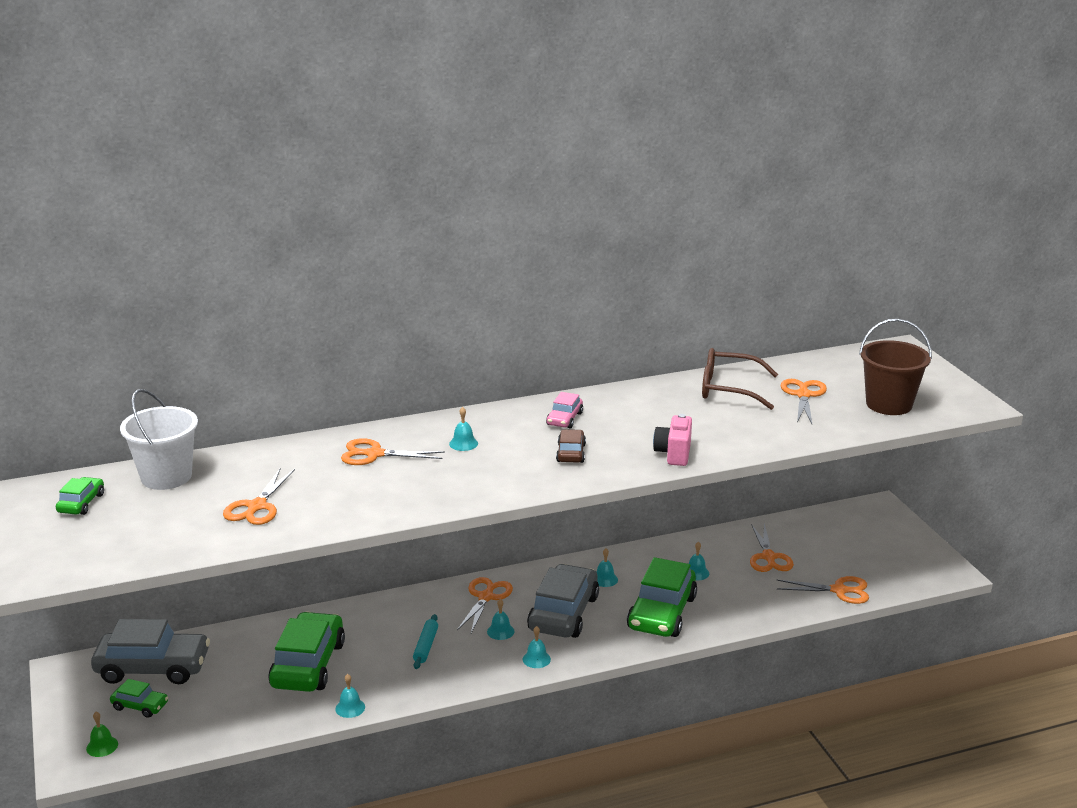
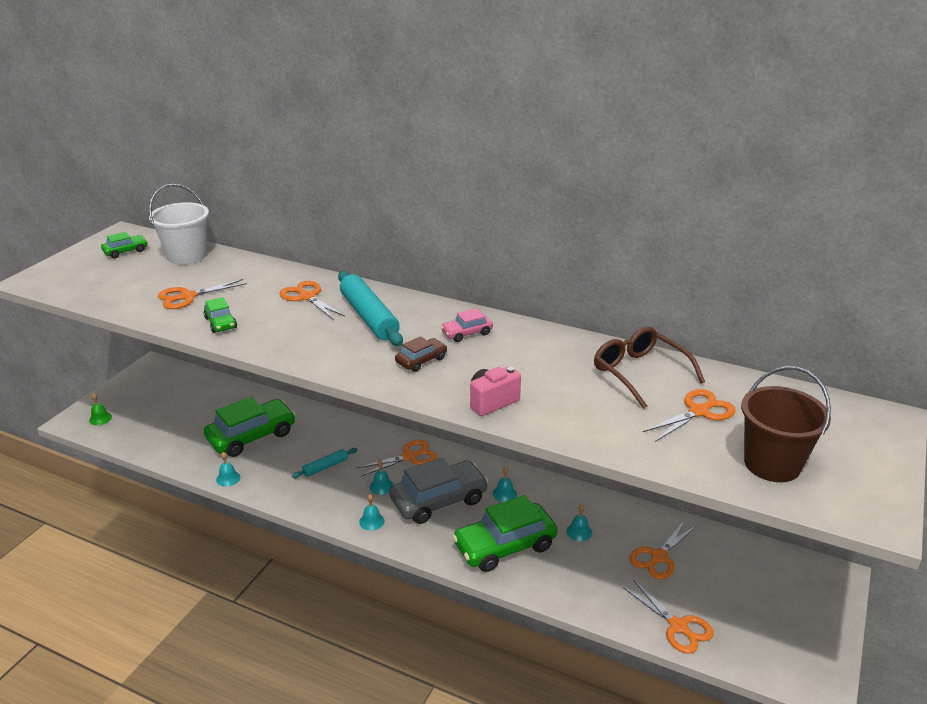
camera: 45 degrees right, 5 degrees up
(140, 706) = (148, 407): green car -> green car (221, 323)
(153, 667) = (186, 389): grey car -> none
(463, 443) = (369, 317): turquoise bell -> turquoise rolling pin

